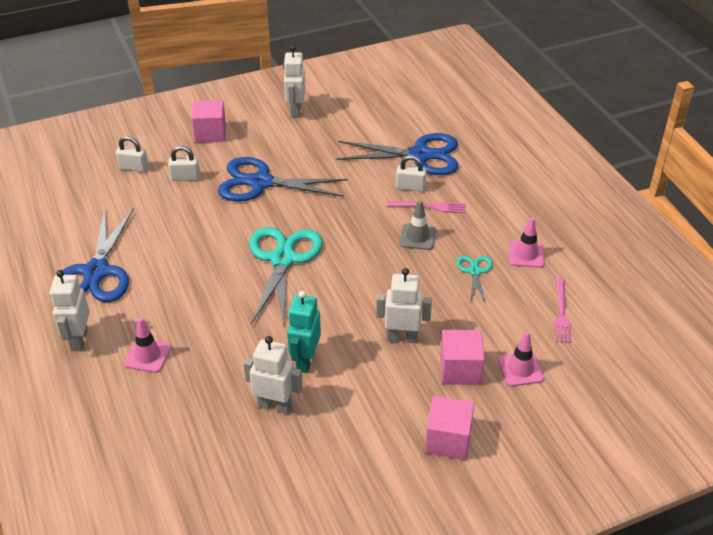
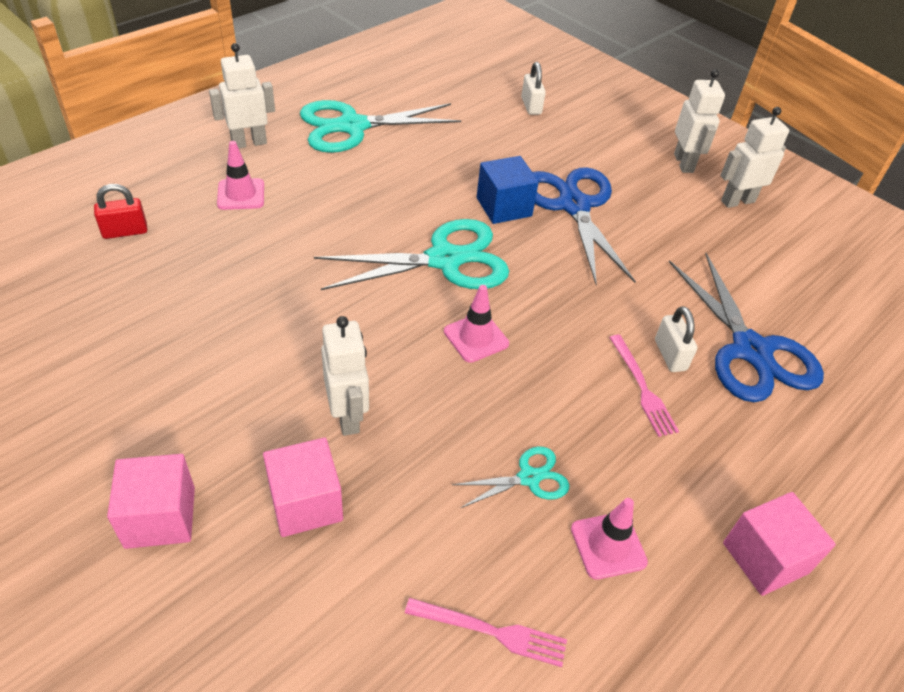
camera: 65 degrees right, 5 degrees up
(96, 272) = (352, 126): blue scissors -> turquoise scissors
(156, 435) = (125, 231): none -> red padlock
(185, 177) = (540, 145): white padlock -> none
(210, 133) = (633, 143): pink cube -> pink cube (765, 558)
(243, 216) = (504, 207): none -> blue cube
(275, 406) = (188, 315): white robot -> white robot (684, 163)
(305, 361) = (272, 324): turquoise robot -> none
(417, 237) = (566, 388): grey traffic cone -> none
(520, 369) = (331, 589): pink traffic cone -> pink traffic cone (476, 337)
(561, 312) = (491, 632): pink fork -> pink fork turned 150 degrees counterclockwise

